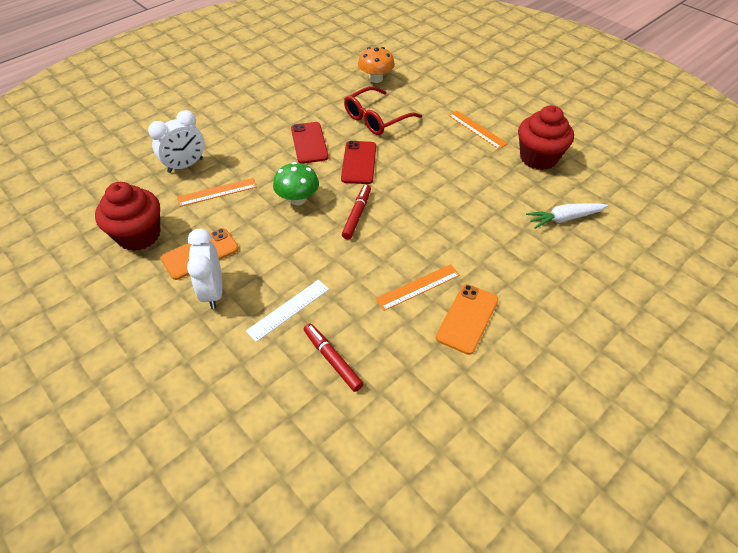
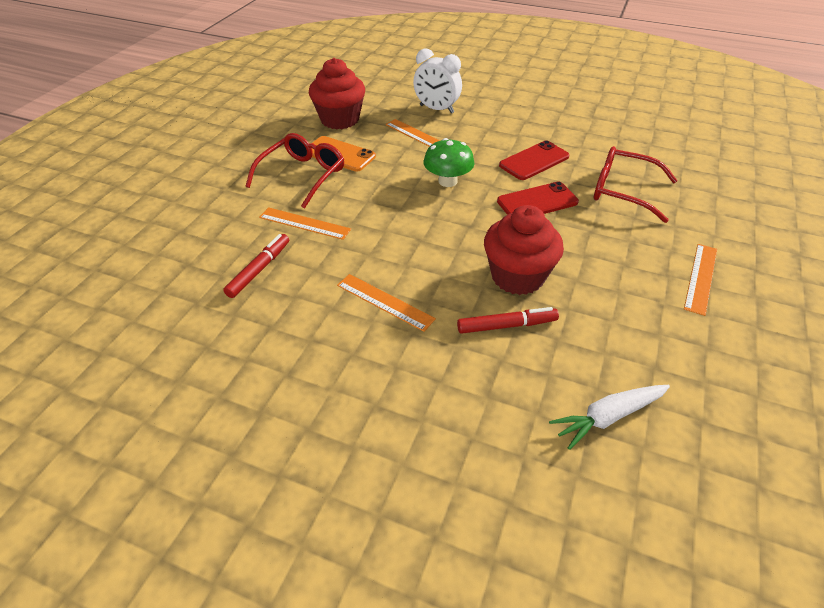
camera: 65 degrees right, 5 degrees down
(213, 291) = (302, 176): white clock -> red glasses
(288, 310) = (304, 223): white ruler -> orange ruler
(357, 215) = (457, 225): red marker -> red marker (506, 325)
(376, 79) = (694, 169): orange mushroom -> none
(467, 318) = (362, 356): orange phone -> none
(538, 158) = (711, 357): red cupcake -> red cupcake (517, 276)
(564, 218) = (608, 417): white carrot -> white carrot turned 75 degrees counterclockwise

